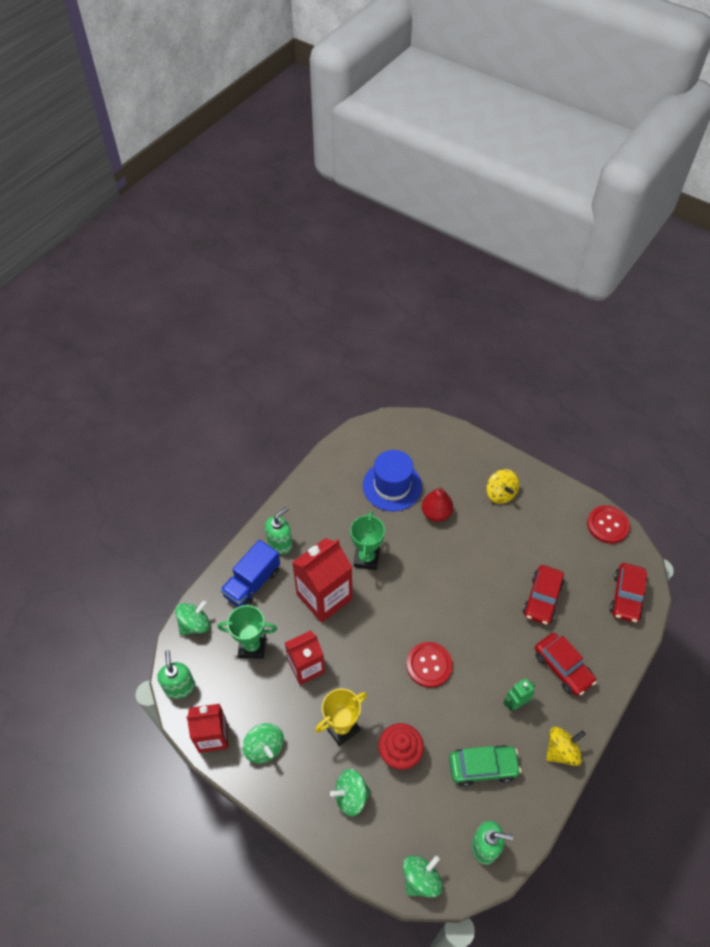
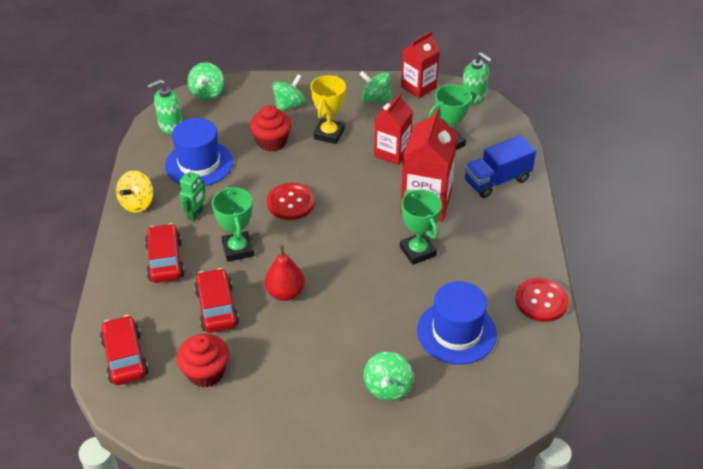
camera: 145 degrees right, 10 degrees down
(195, 624) = (508, 133): green spinning top -> green spinning top (387, 387)
(252, 583) = (497, 180): blue truck -> blue truck turned 120 degrees counterclockwise
(280, 543) = (508, 220): green soap dispenser -> none
(436, 513) = (385, 330): red pear -> red pear (285, 293)
(482, 767) = (199, 164): green car -> blue hat
(499, 643) = (238, 249): none -> green trophy
(500, 493) = (330, 393): yellow spinning top -> none
(562, 668) = (165, 260): red car -> red car turned 60 degrees clockwise
(574, 553) = (206, 372): none -> red cupcake
(607, 525) = (180, 428): red button -> red button (541, 301)

